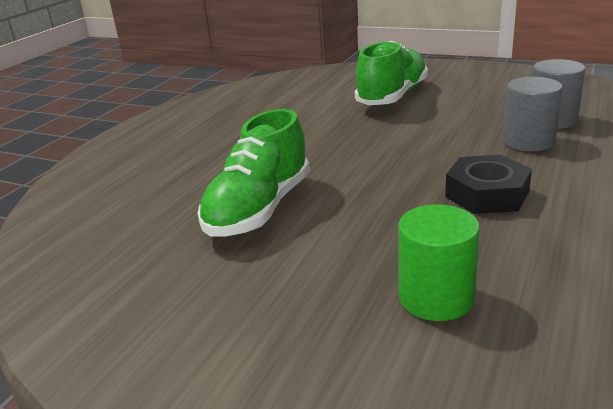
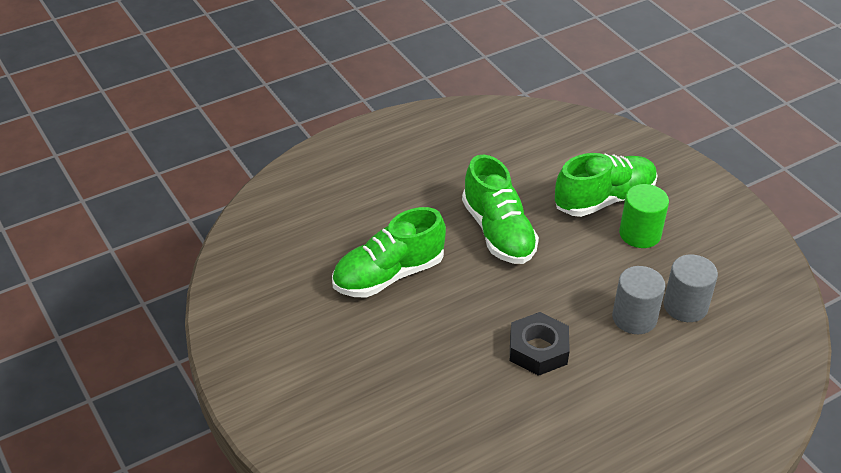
camera: 30 degrees right, 15 degrees up
(331, 142) = (498, 232): none -> green shoe
(436, 297) = (417, 404): green cylinder -> green cylinder (640, 234)

